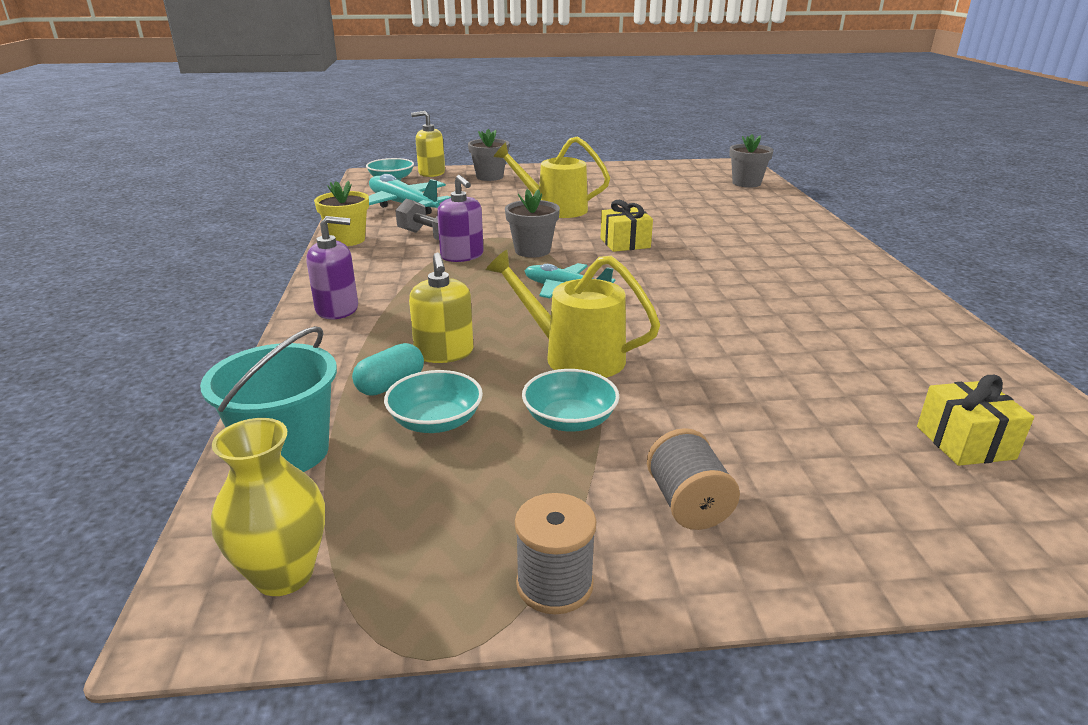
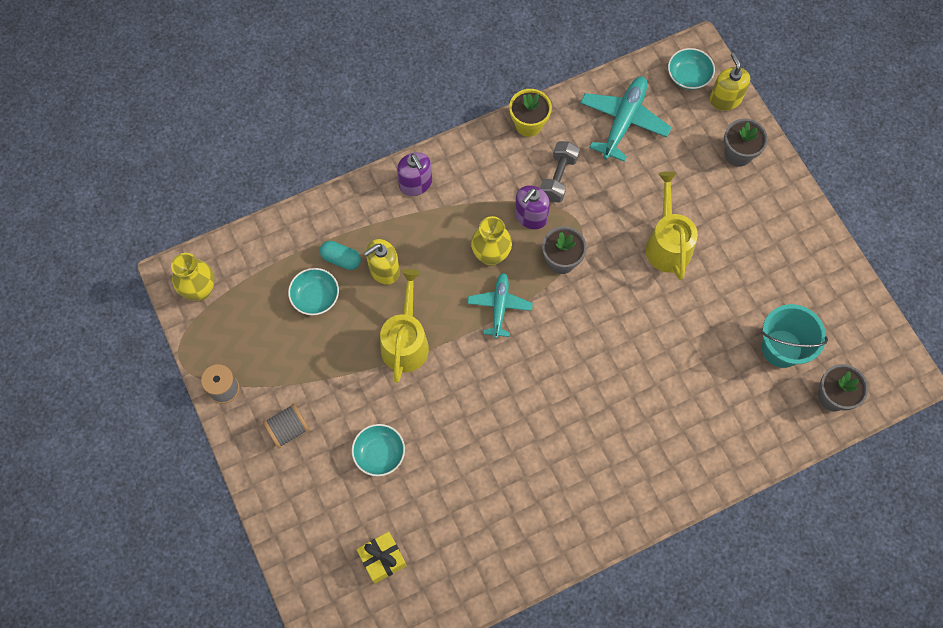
camera: 70 degrees right, 40 degrees up
(287, 452) = (270, 245): turquoise bucket -> turquoise bucket (781, 348)
(491, 282) = (491, 255): none -> yellow vase
(569, 420) = (338, 359): turquoise bowl -> turquoise bowl (379, 453)
(625, 243) = (606, 323): yellow gift -> none

